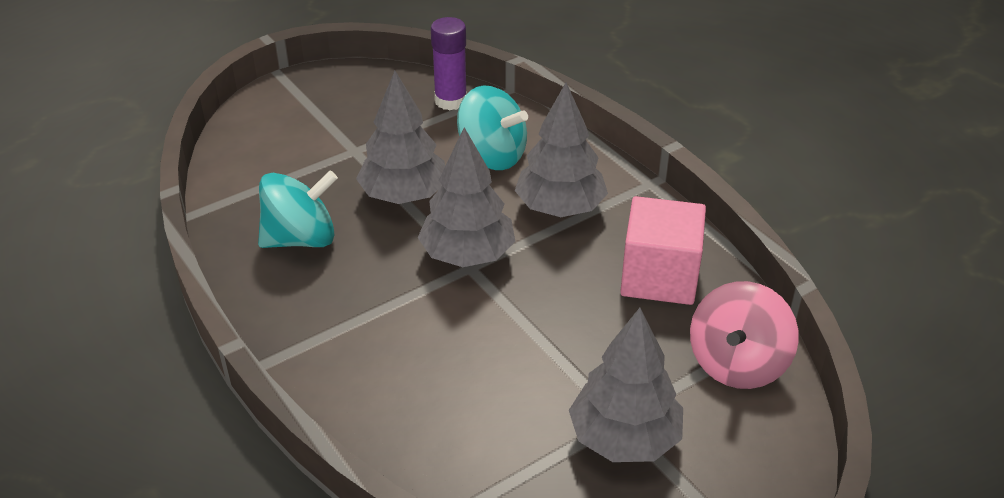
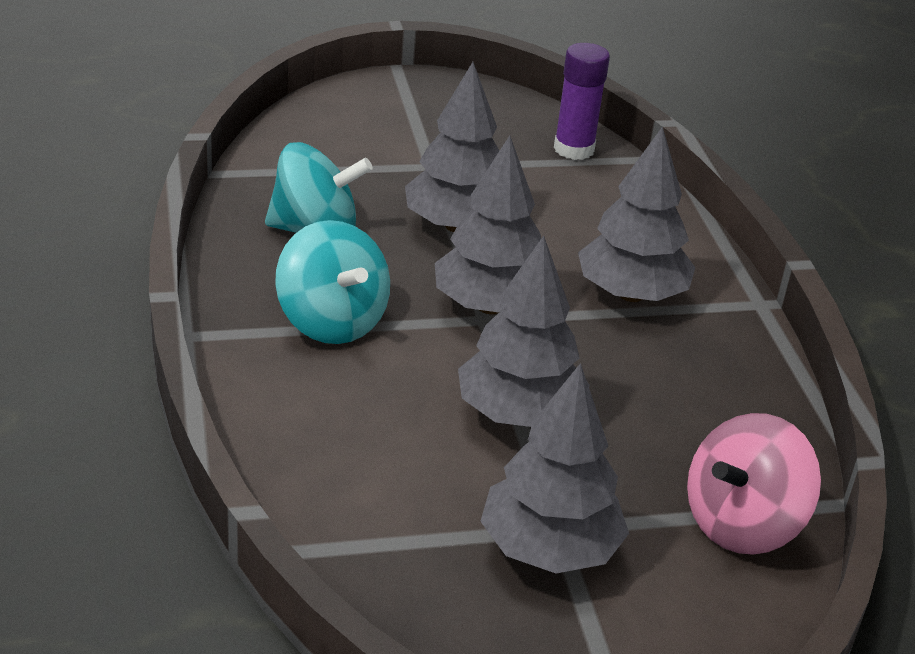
camera: 20 degrees right, 5 degrees down
(492, 156) = (585, 218): turquoise spinning top -> turquoise spinning top (331, 321)
(540, 337) = (518, 414): none -> grey tree
(659, 277) = (705, 402): pink cube -> none

